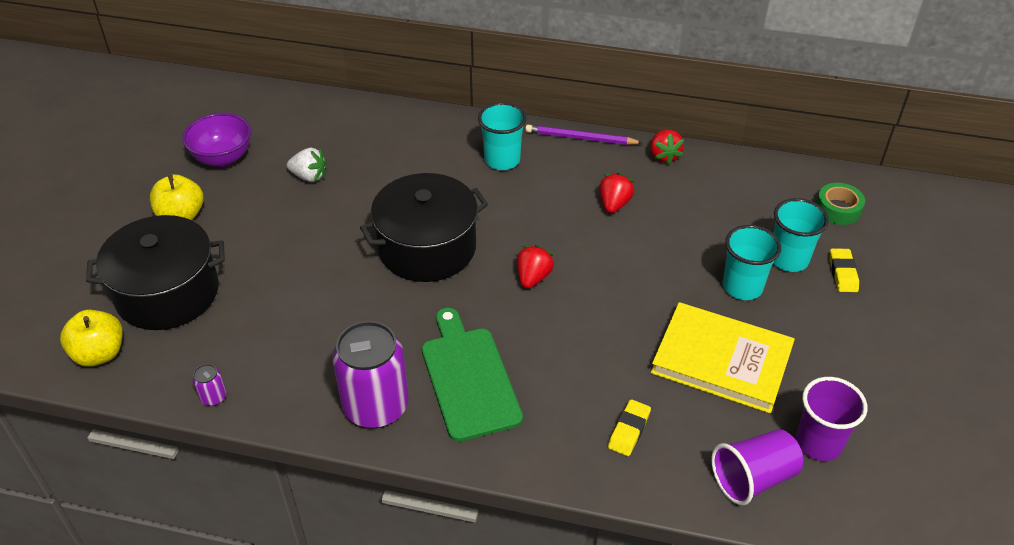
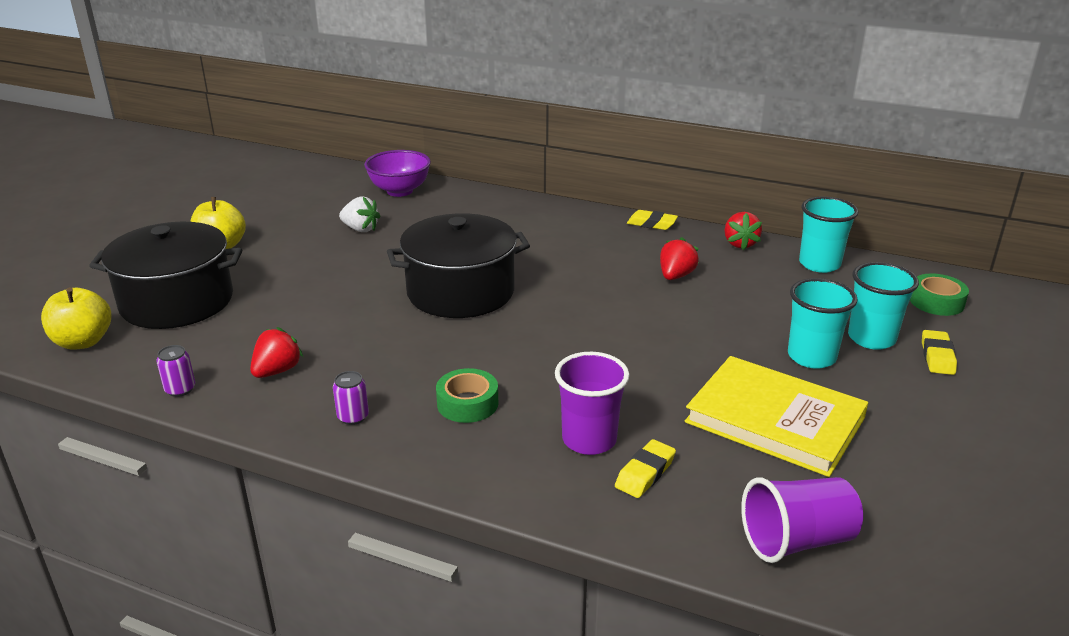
camera: 10 degrees right, 15 degrees down
(223, 158) = (282, 210): purple bowl -> purple bowl (400, 191)
(376, 406) = (353, 417): purple can -> purple can, size x0.41
(468, 378) = (467, 403): green cutting board -> green tape
(502, 160) = (563, 233): turquoise cup -> turquoise cup (819, 264)
(533, 277) = (569, 326): red strawberry -> red strawberry (277, 371)
(580, 138) = (651, 224): purple pencil -> yellow eraser
(818, 443) = (889, 514): purple cup -> purple cup (589, 440)

